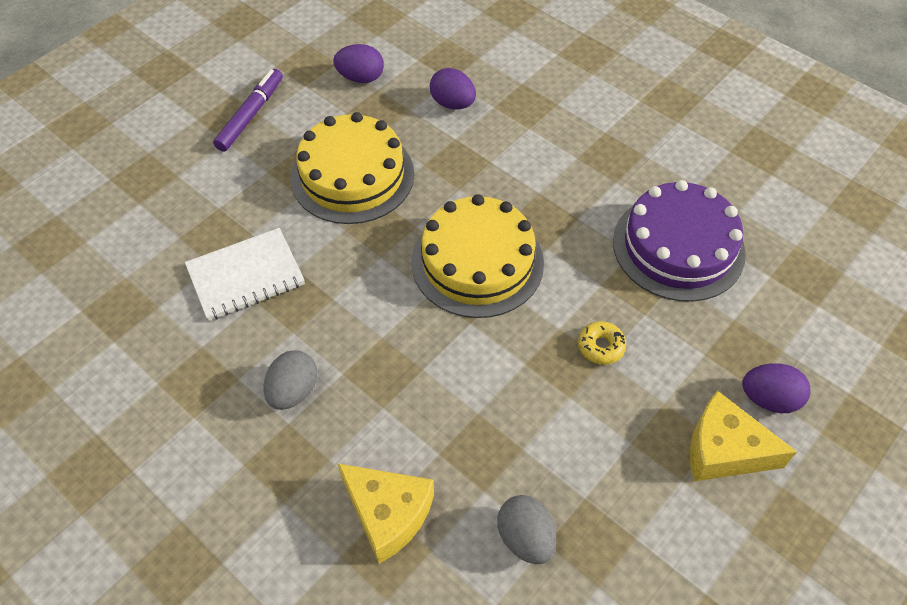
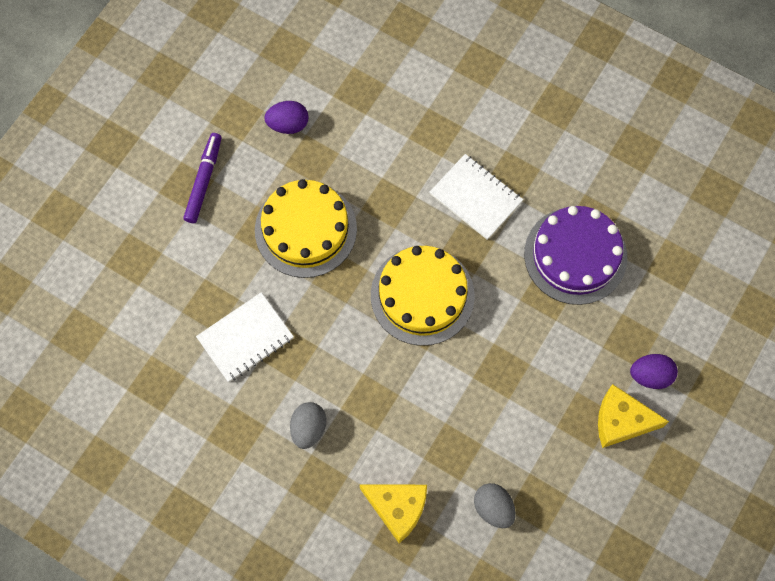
camera: 10 degrees left, 15 degrees up
(452, 104) = (373, 140): purple egg -> none
(562, 172) = (475, 198): none -> white notebook
(601, 346) = (526, 353): yellow donut -> none

